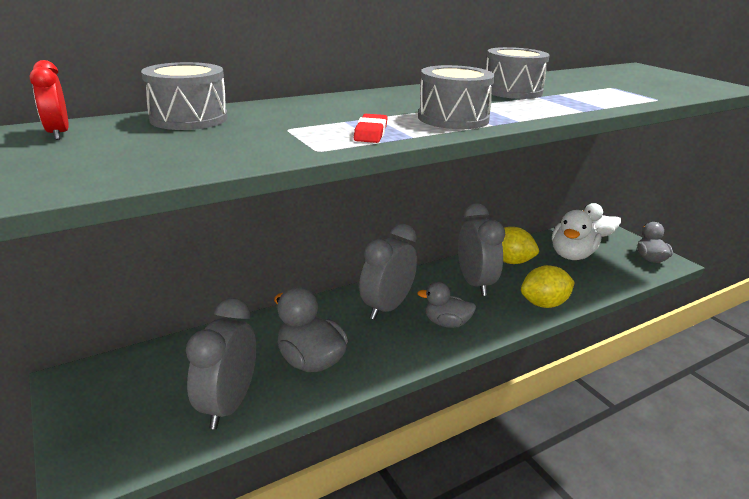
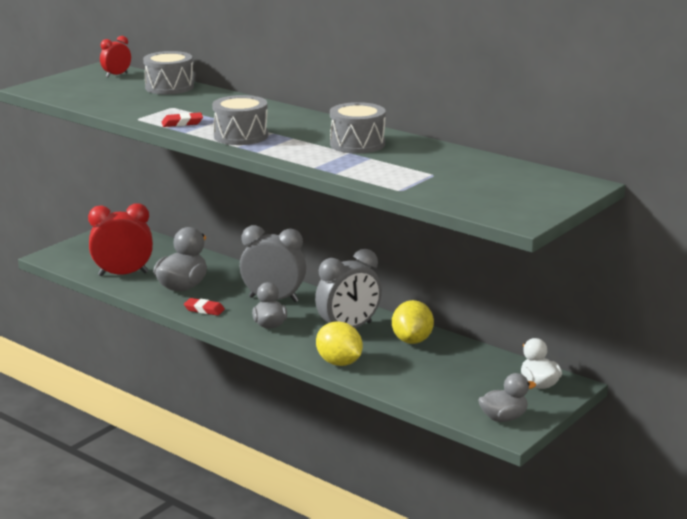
camera: 70 degrees right, 5 degrees down
(228, 404) = (123, 274): grey clock -> red clock
(385, 358) = (204, 309): none -> red eraser
(571, 255) = (462, 371): white duck -> none

